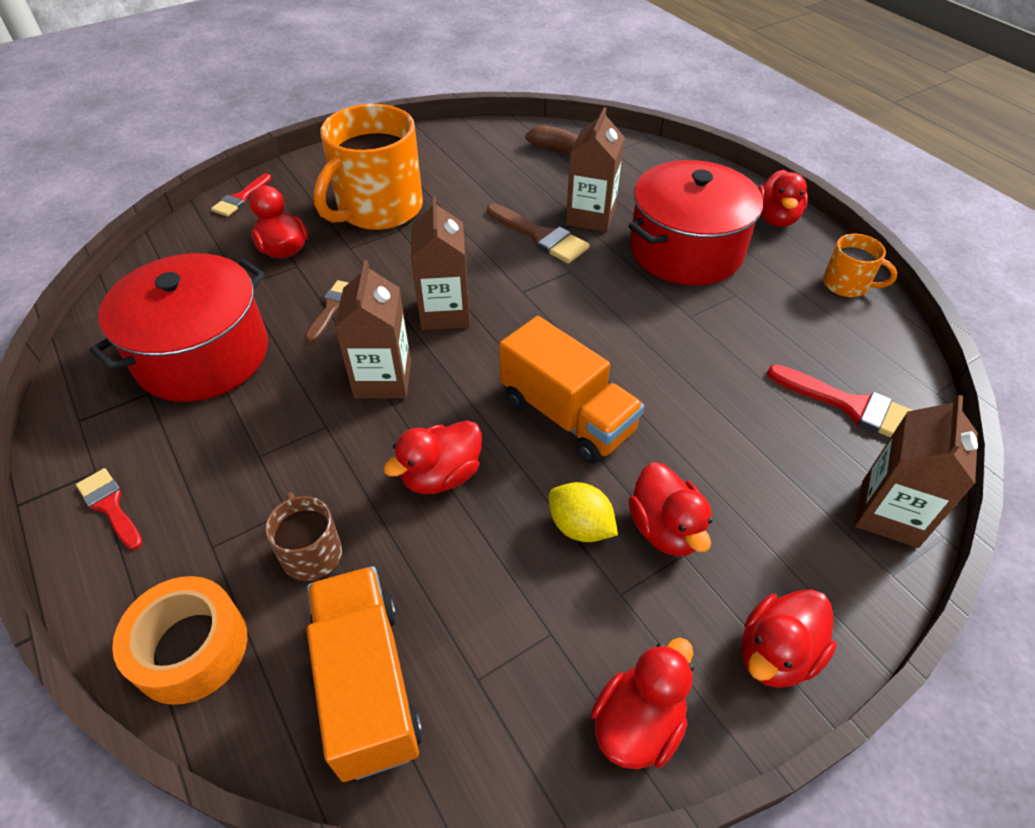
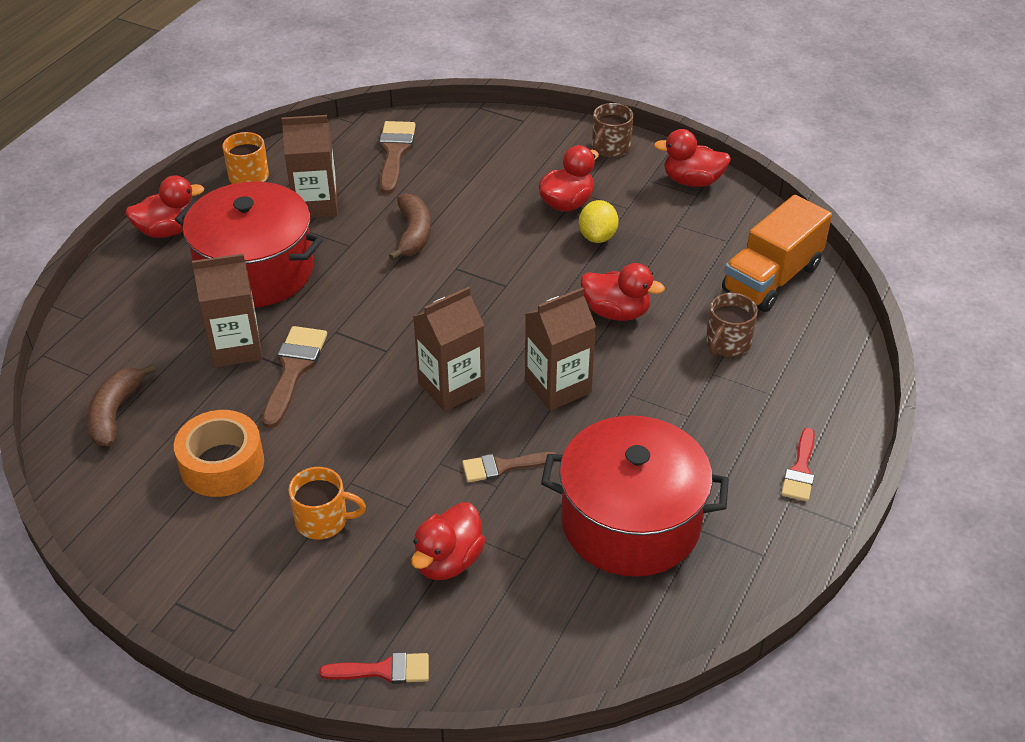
camera: 120 degrees left, 5 degrees down
(191, 648) = (830, 360): orange tape -> orange tape (222, 464)
(378, 209) = (323, 520): orange mug -> orange mug, size x0.47
(567, 415) = (510, 273): orange truck -> none
(682, 366) = (413, 234): none -> brown banana
(776, 653) = (610, 148): red duck -> brown mug
(851, 406) = (395, 153): red brush -> brown brush
(889, 513) = (479, 126): brown carton -> brown carton (316, 204)

